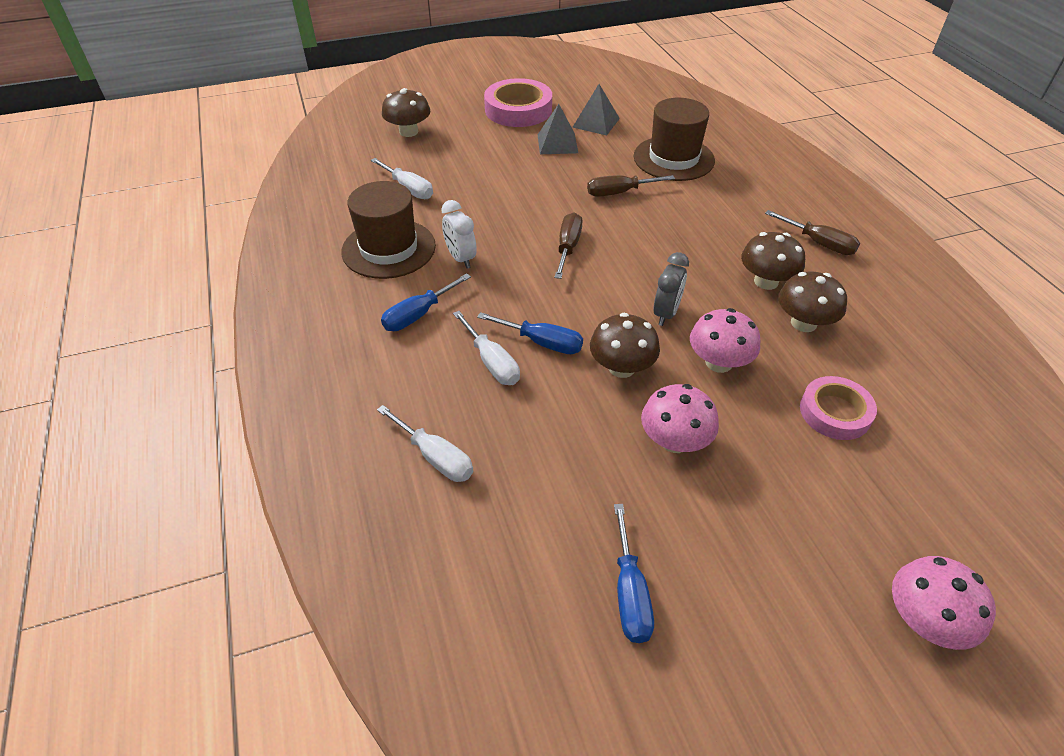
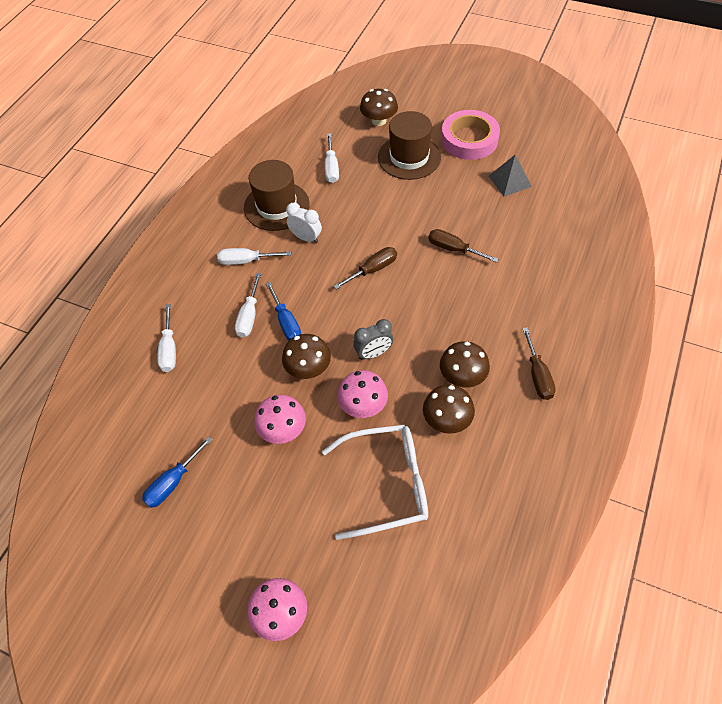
camera: 45 degrees right, 10 degrees up
(418, 315) = (246, 261): blue screwdriver -> white screwdriver
(461, 258) = (306, 238): white clock -> white clock turned 105 degrees clockwise
(557, 143) = (461, 184): grey pyramid -> none
(673, 158) = (526, 244): brown hat -> brown hat (409, 157)
(835, 412) = (387, 484): pink tape -> white glasses

